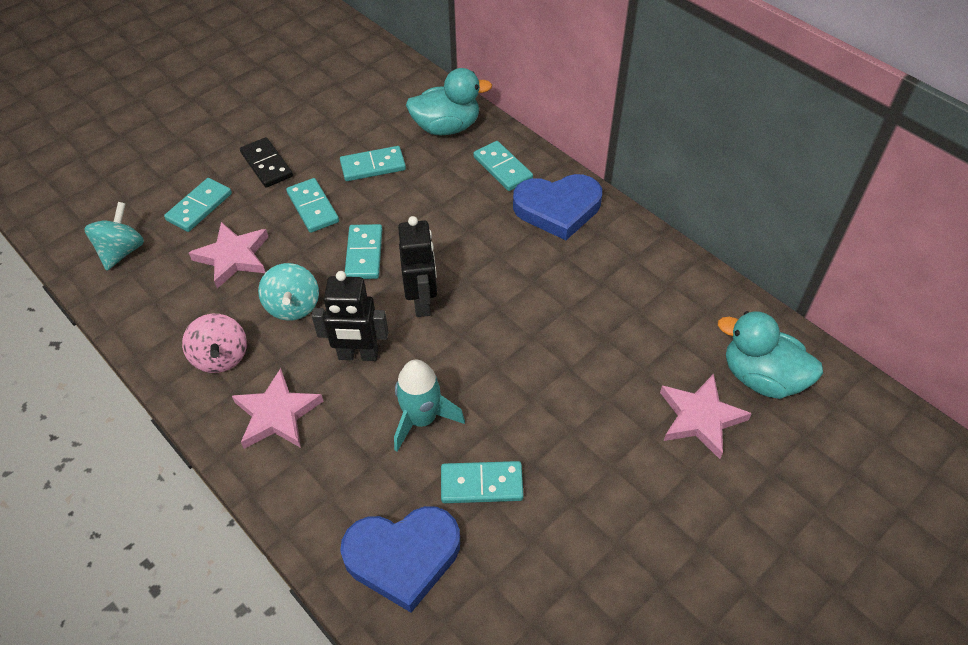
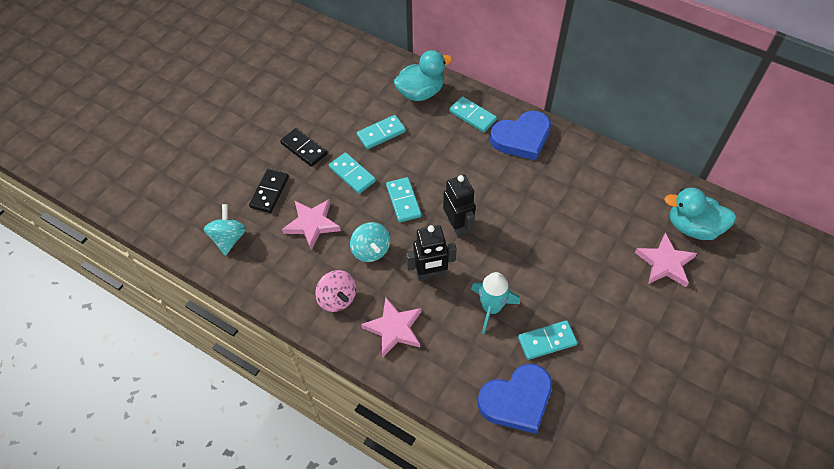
camera: 15 degrees left, 5 degrees up
(199, 207) = (270, 192): turquoise domino -> black domino

